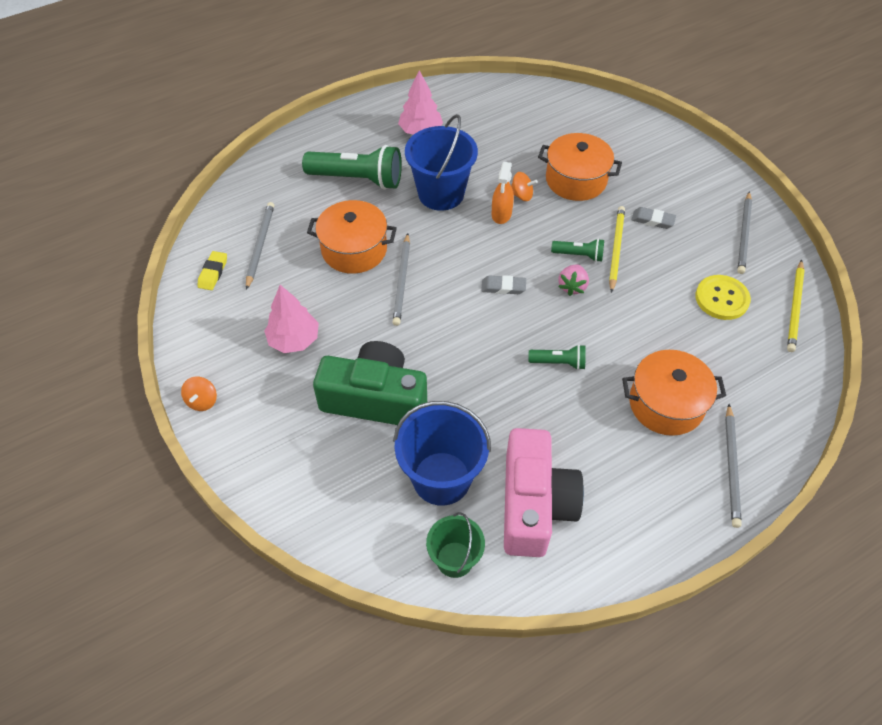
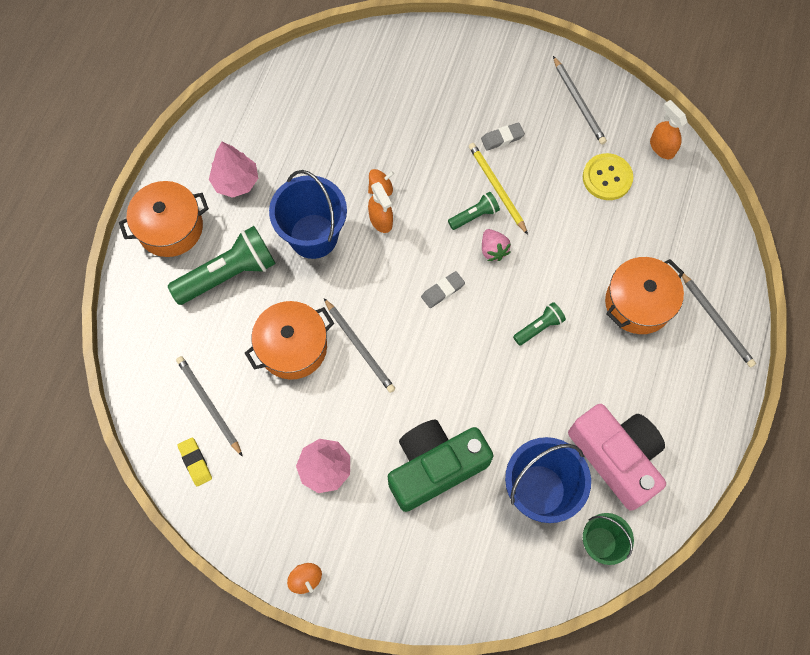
camera: 40 degrees left, 15 degrees up
(576, 180) = (411, 140): orange pot -> orange pot (170, 228)
(795, 308) = (661, 147): yellow pencil -> orange spray bottle

